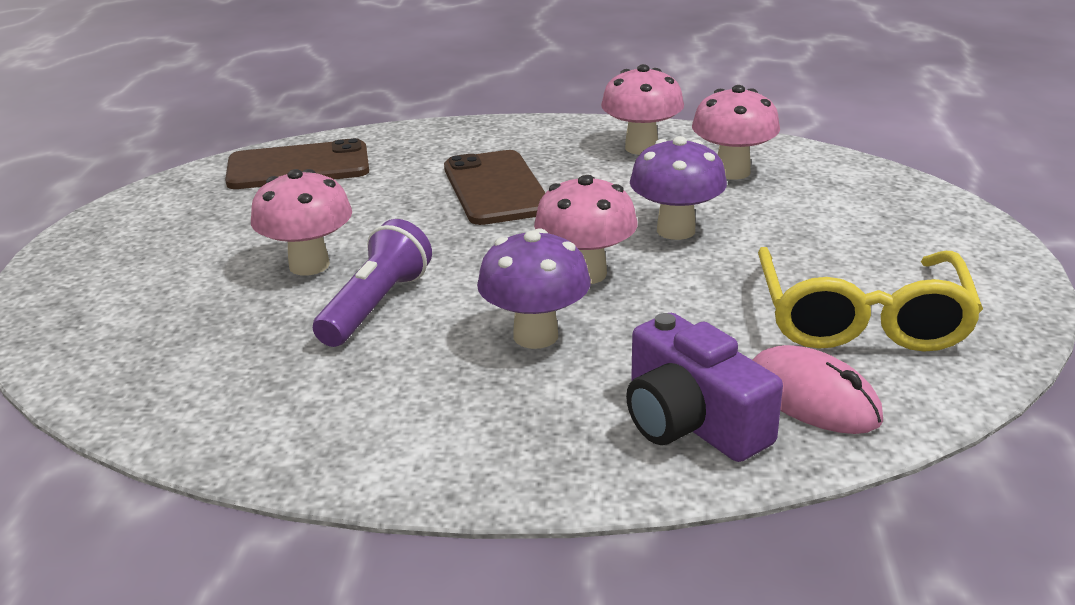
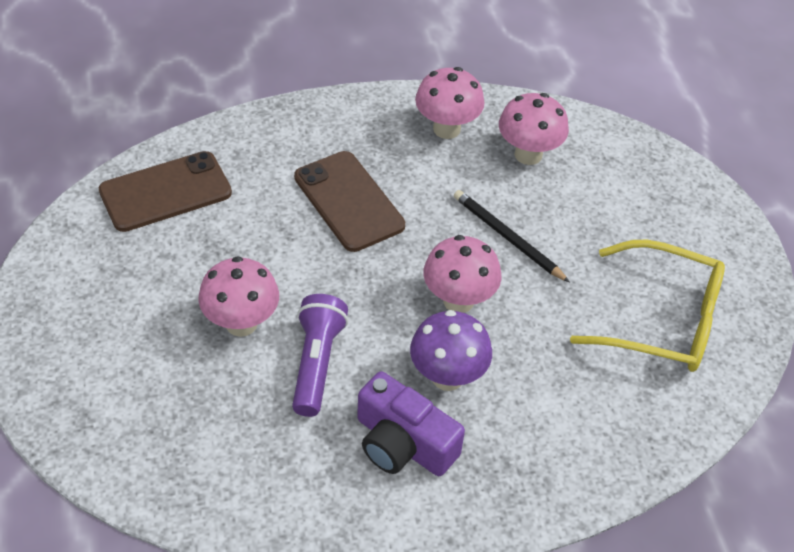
camera: 20 degrees left, 20 degrees up
(676, 230) = (507, 237): purple mushroom -> black pencil
(691, 421) = (579, 444): purple camera -> purple camera (403, 443)
(812, 397) = (648, 407): pink mouse -> none
(861, 318) = (661, 320): yellow glasses -> yellow glasses turned 60 degrees counterclockwise

